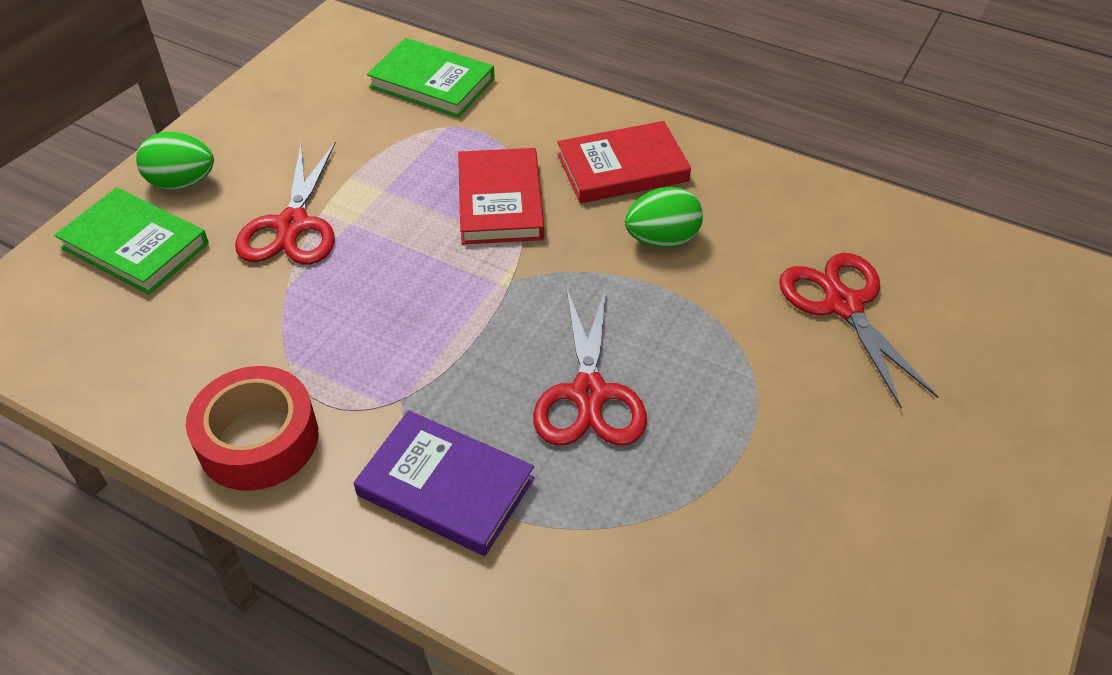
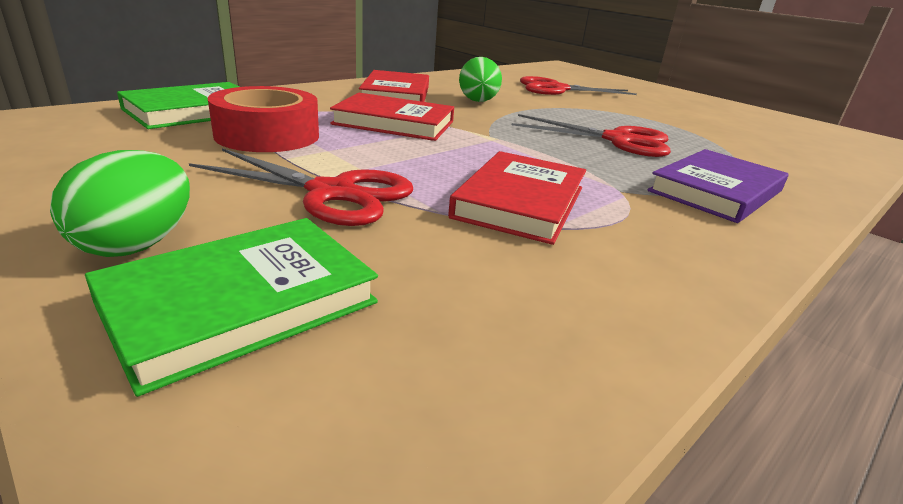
camera: 75 degrees left, 20 degrees down
(258, 439) = (674, 259): red tape -> red tape (267, 135)
(329, 332) = (520, 202): none -> red book

